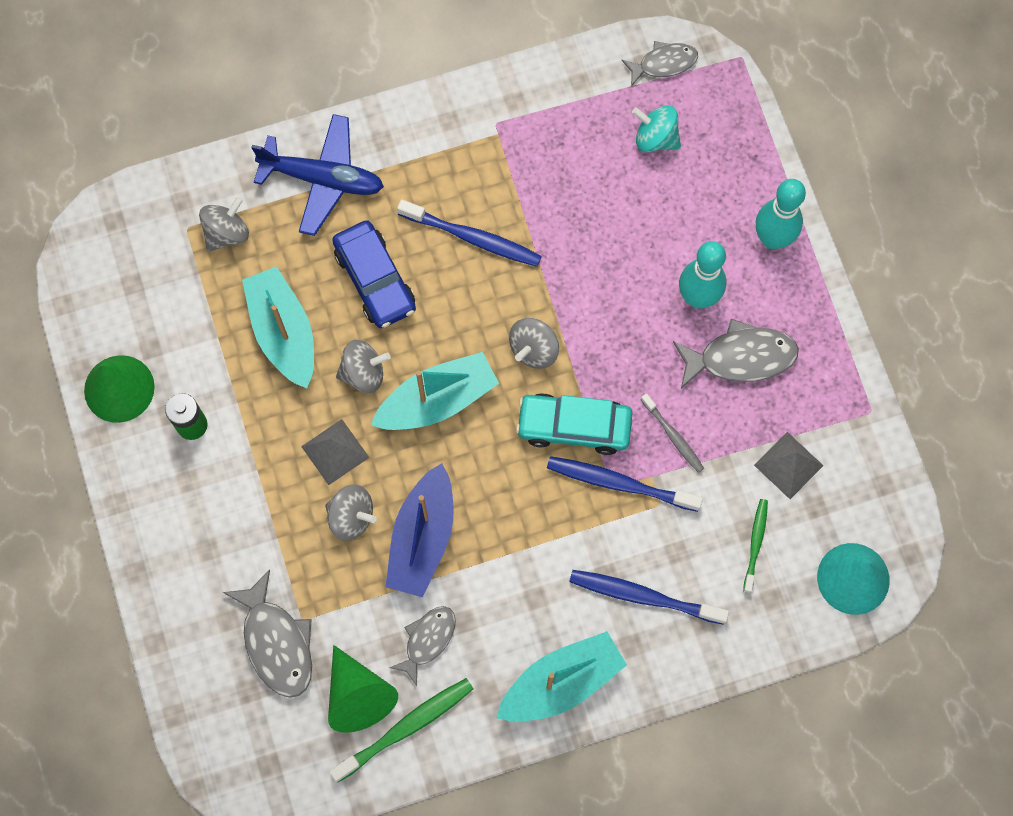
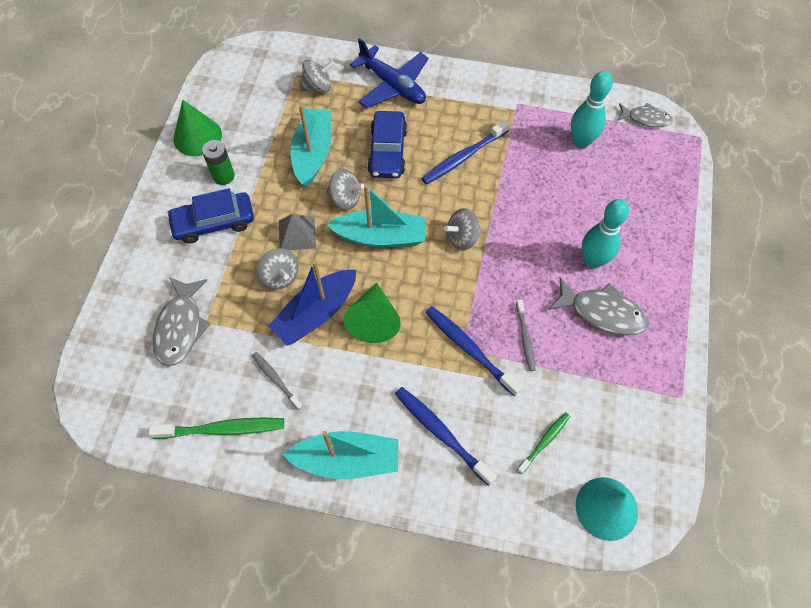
camera: 30 degrees right, 10 degrees down
(223, 493) = (214, 222): none -> blue car
(358, 695) = (207, 389): green cone -> green cone (374, 320)
(427, 640) = (276, 379): grey fish -> grey toothbrush
(473, 238) = (463, 157): blue toothbrush -> blue toothbrush turned 90 degrees clockwise
(574, 426) = (460, 297): turquoise car -> none
(655, 138) = (616, 156): turquoise spinning top -> none
(772, 239) = (666, 250): turquoise bowling pin -> turquoise bowling pin (581, 142)
(788, 465) = (599, 401): grey pyramid -> none

